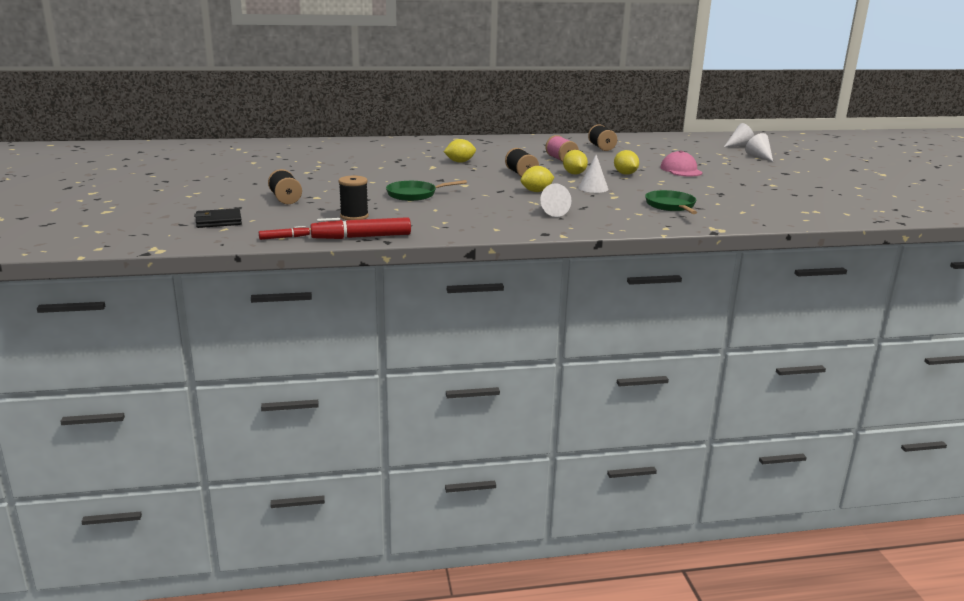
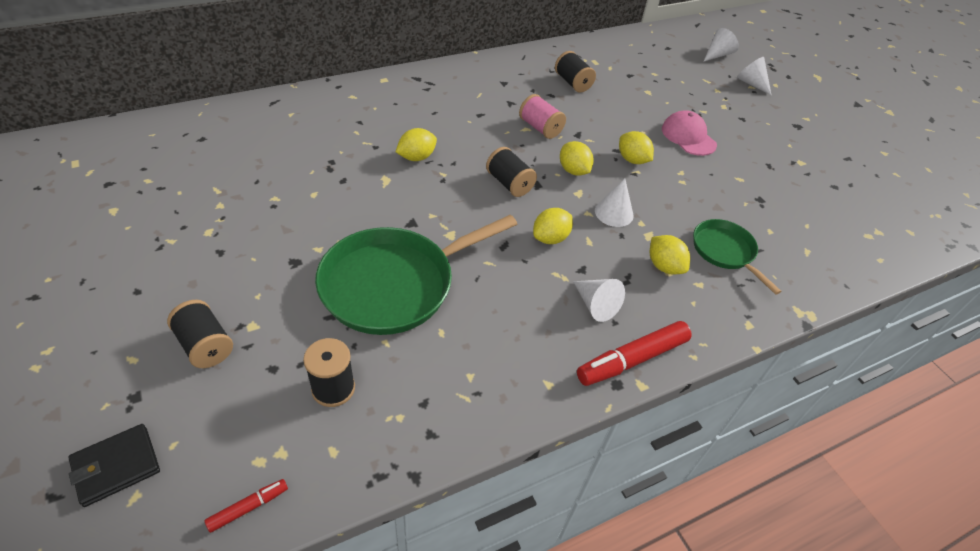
camera: 20 degrees left, 25 degrees up
(362, 237) = (371, 470): red marker -> red marker (632, 359)
(414, 194) = (394, 284): green pan -> green pan, size x1.83
(616, 206) = (664, 266): none -> yellow lemon

